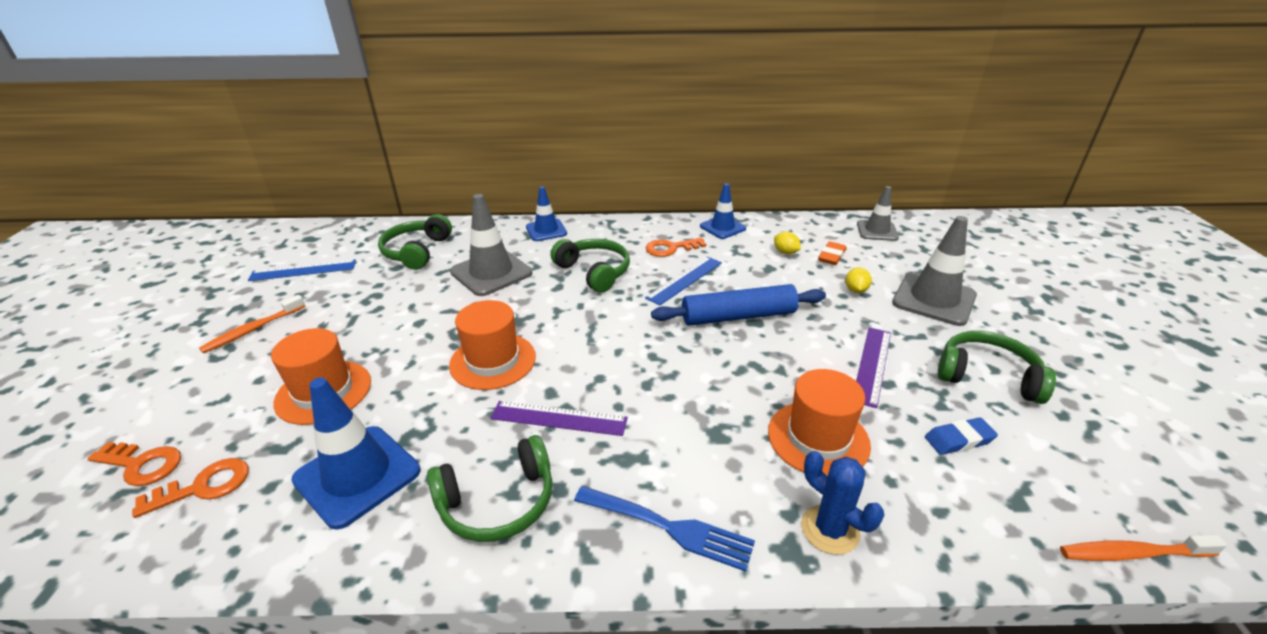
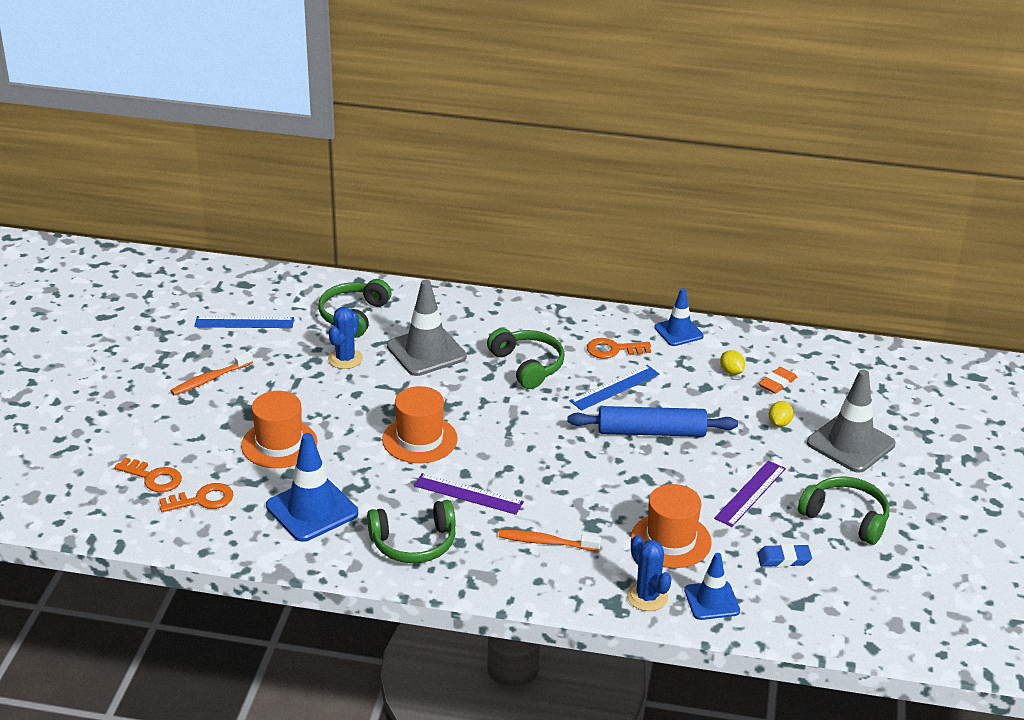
camera: 10 degrees right, 0 degrees up
(407, 290) = (345, 359): none -> blue cactus
(546, 230) = (488, 309): blue traffic cone -> blue traffic cone (711, 601)
(667, 527) = (531, 577): blue fork -> none
(877, 231) = (845, 360): grey traffic cone -> none
(1132, 553) = (854, 644): orange toothbrush -> orange toothbrush (546, 542)

